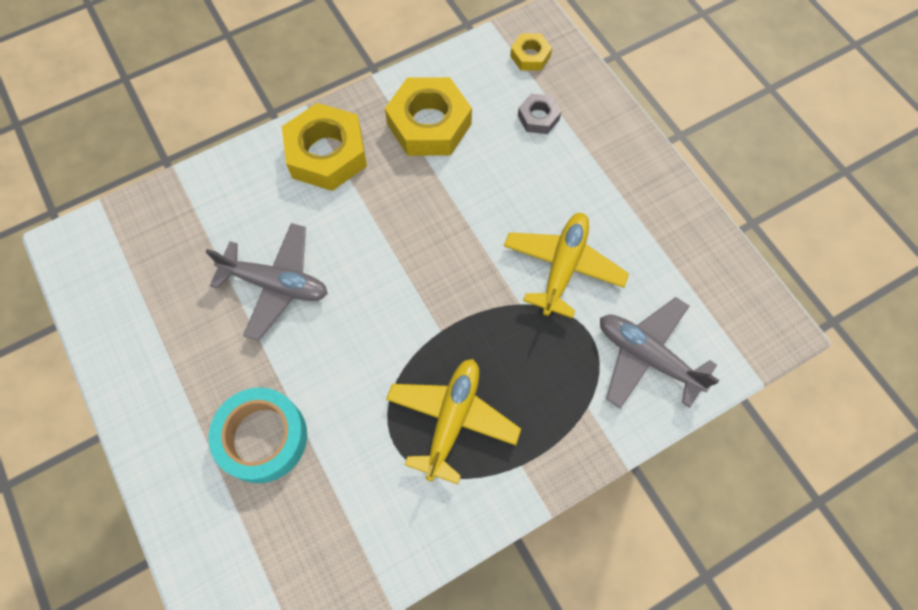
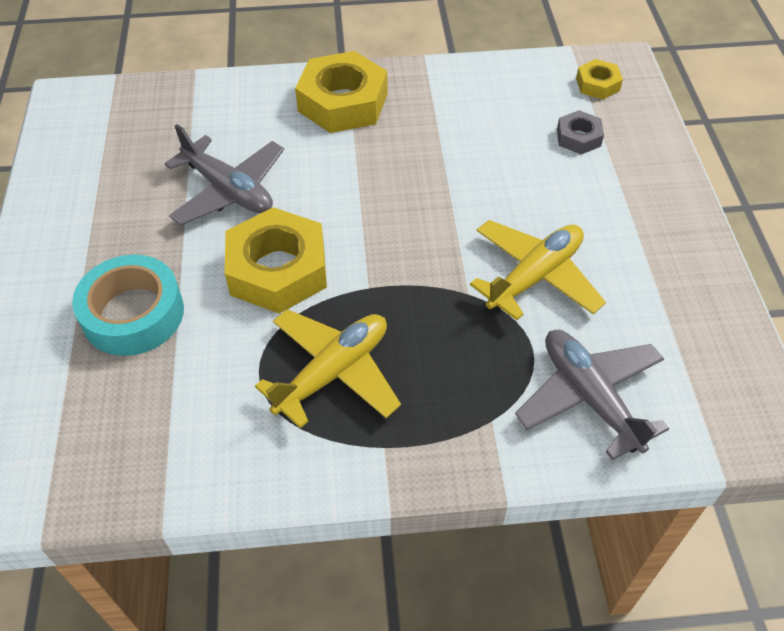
camera: 25 degrees right, 15 degrees down
(429, 124) = (459, 109): yellow nut -> yellow nut (278, 269)

